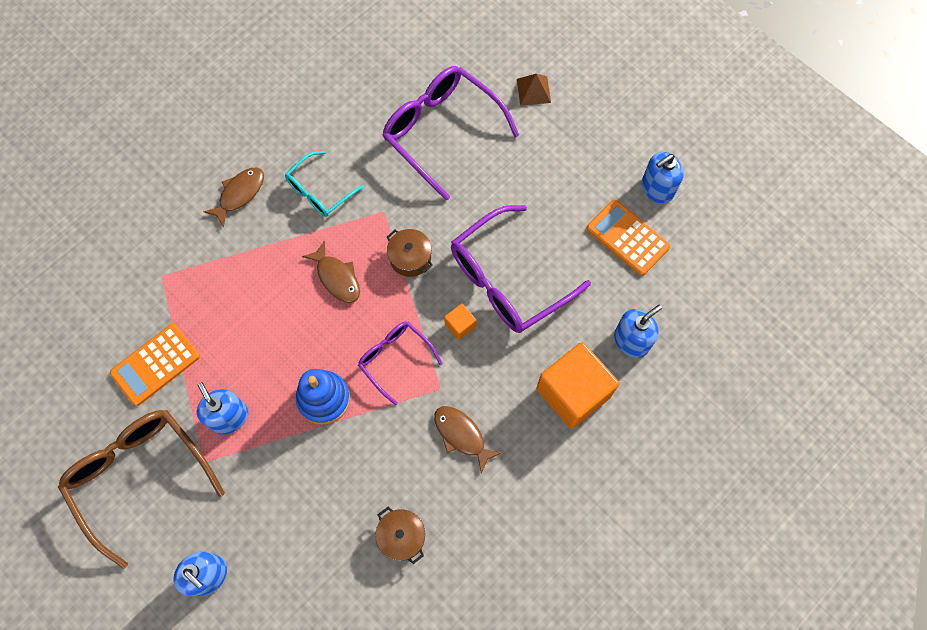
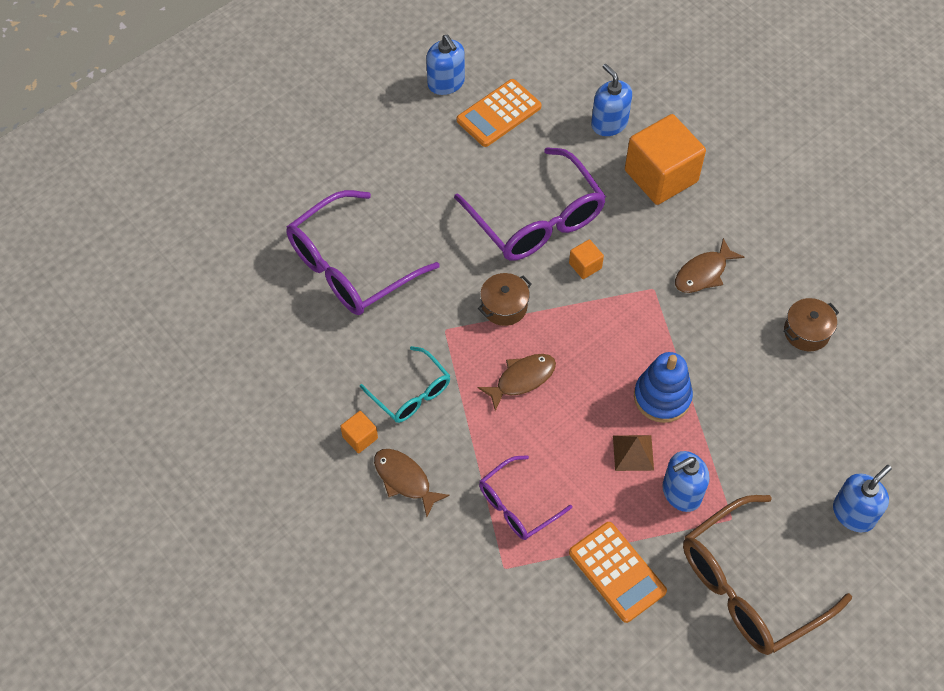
camera: 85 degrees left, 10 degrees down
(277, 157) = (360, 437): none -> orange cube
(395, 359) = (620, 327): purple glasses -> purple glasses (517, 505)
(533, 90) = (312, 176): brown pyramid -> brown pyramid (633, 453)

